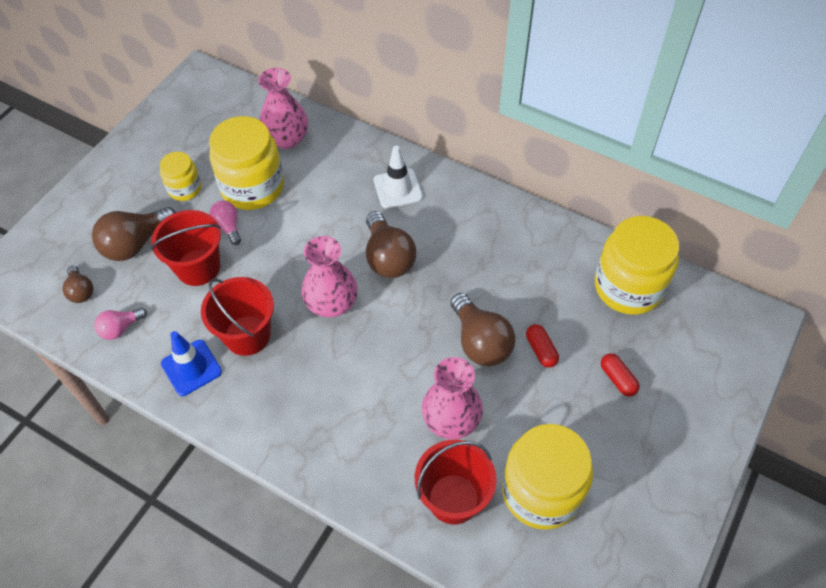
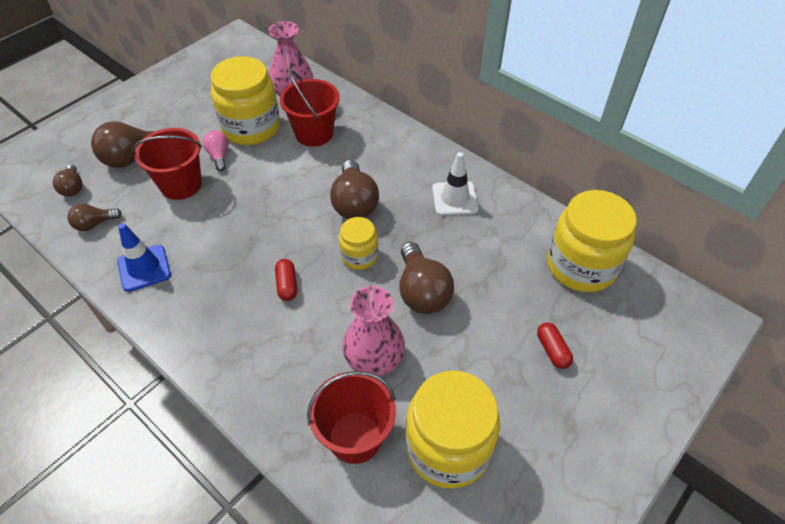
camera: 10 degrees right, 5 degrees down
(120, 328) = (94, 224): pink light bulb -> brown light bulb
(184, 188) = (192, 120): yellow jar -> yellow jar (359, 256)
(247, 335) = (204, 248): red bucket -> red bucket (314, 133)
(332, 303) = (290, 234): pink vase -> none
(398, 188) = (380, 147): white traffic cone -> white traffic cone (455, 199)
(541, 350) = (480, 309): red capsule -> red capsule (287, 285)

